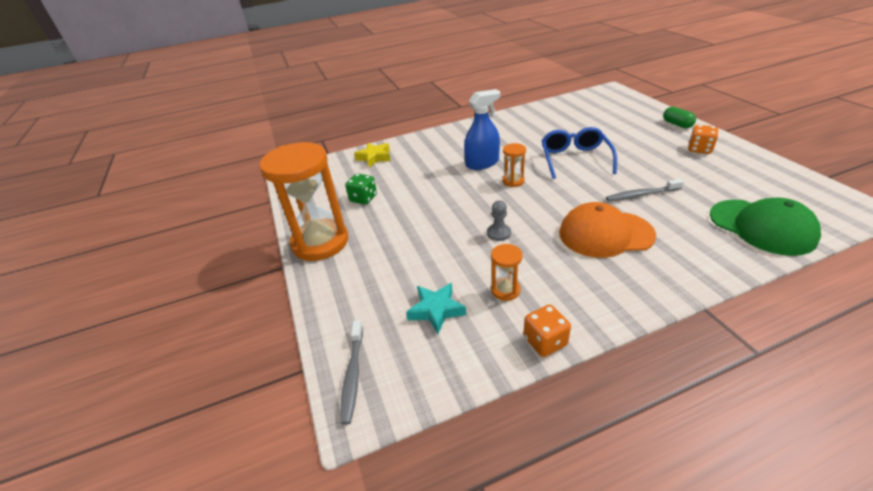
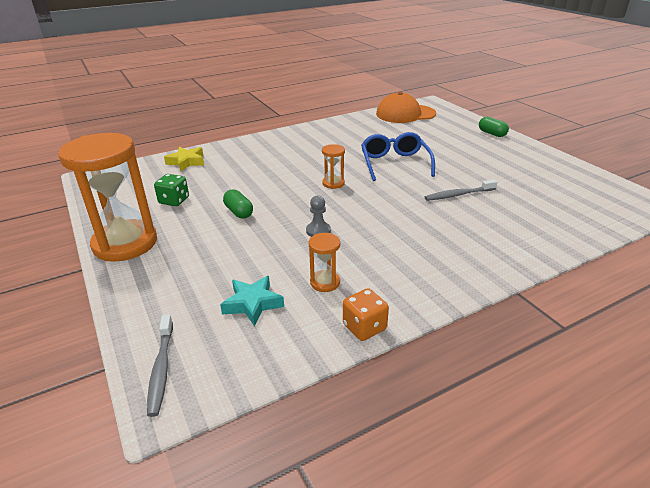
camera: 10 degrees left, 5 degrees down
(423, 211) = (239, 212): none -> green capsule
(482, 163) = (301, 167): blue spray bottle -> none
(605, 234) = (424, 229): orange cap -> orange cap (405, 114)
(699, 149) = (512, 155): orange dice -> none
(761, 227) = (568, 221): green cap -> none

